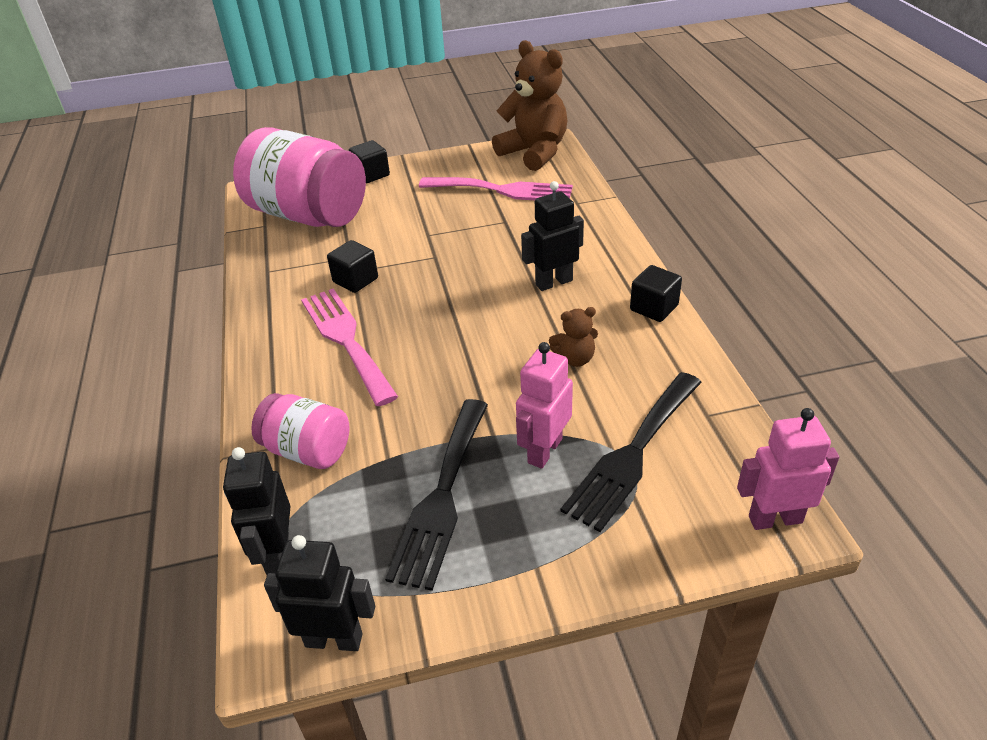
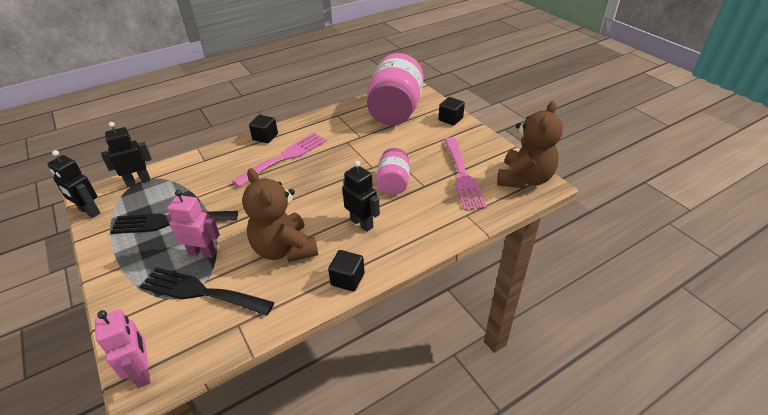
camera: 70 degrees right, 0 degrees up
(307, 450) = (202, 170): pink jar -> pink jar (393, 183)
(334, 639) = (89, 211): black robot -> black robot turned 135 degrees clockwise
(355, 280) = (338, 145): black cube -> black cube (265, 137)
(575, 358) = (284, 249): brown teddy bear -> brown teddy bear, size x2.15

